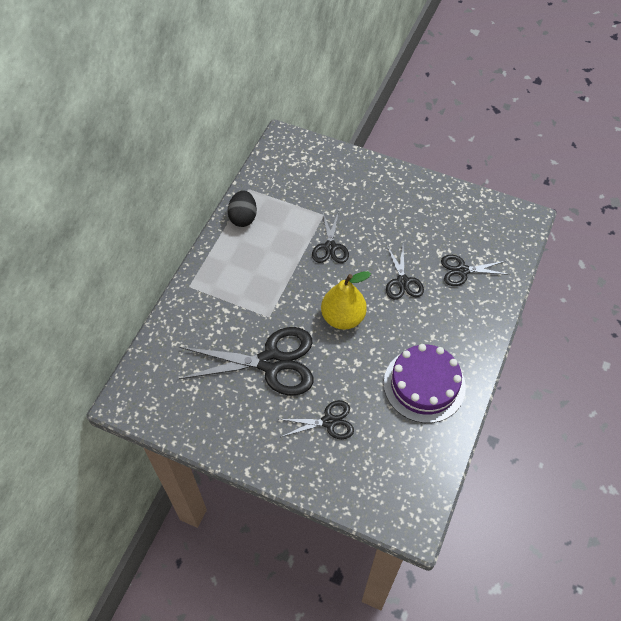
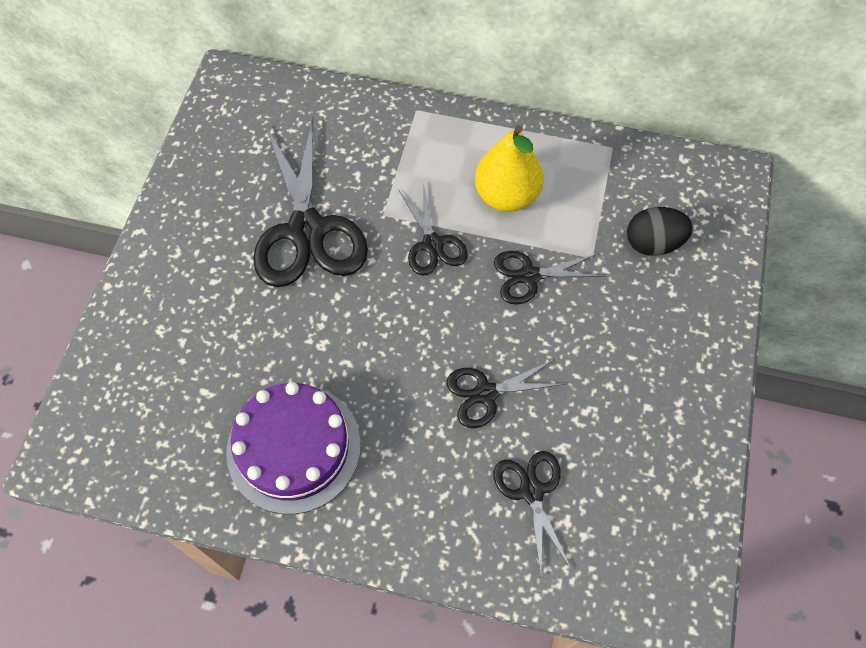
camera: 80 degrees right, 5 degrees up
(243, 217) = (554, 150): black egg -> black egg (653, 243)
(329, 422) = (218, 319): black scissors -> black scissors (432, 244)
(343, 317) = (399, 313): yellow pear -> yellow pear (506, 195)

